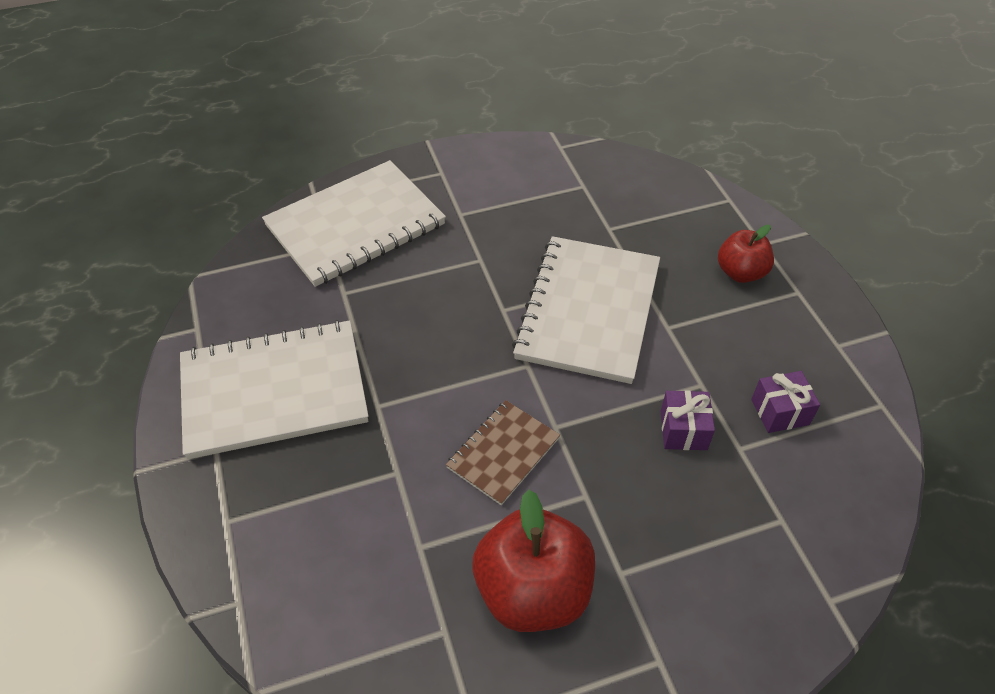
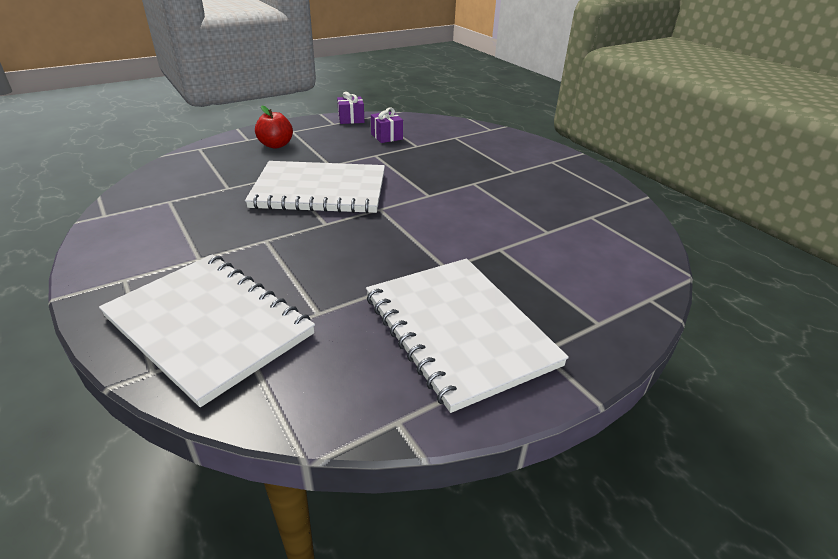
camera: 105 degrees left, 15 degrees down
(503, 453) = (459, 210): brown notebook -> none
(533, 591) = (544, 193): red apple -> none
(683, 430) = (411, 159): purple gift -> purple gift (351, 119)

